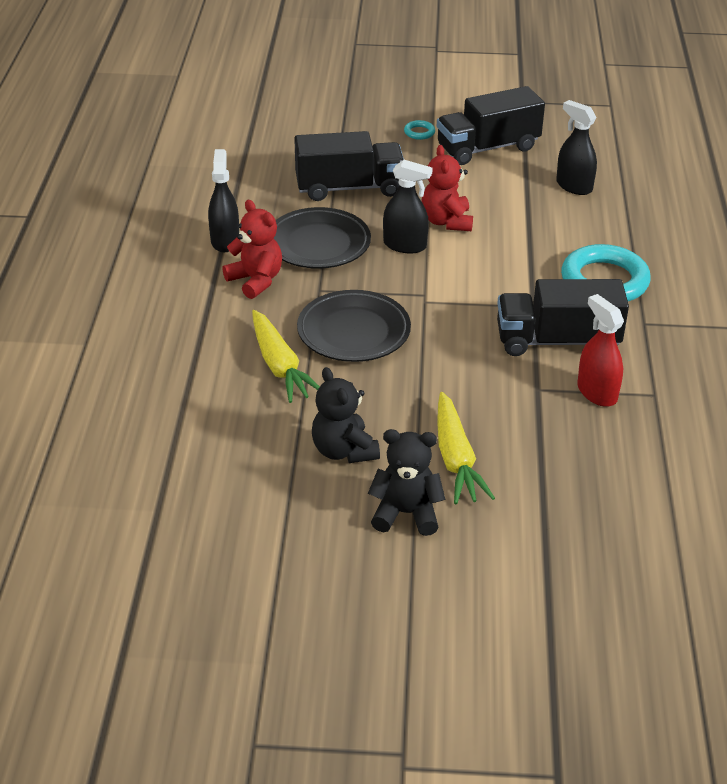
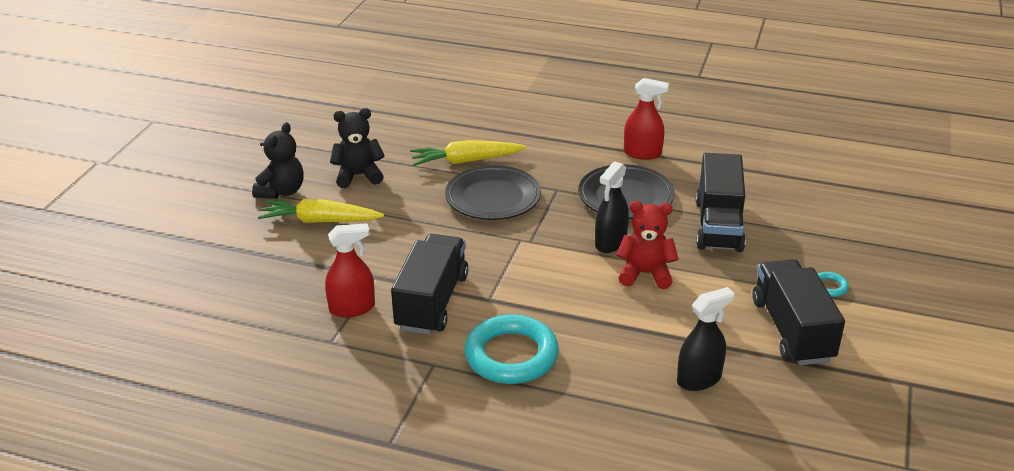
camera: 105 degrees right, 5 degrees down
(225, 241) = (642, 153): black spray bottle -> red spray bottle
(256, 280) = (580, 162): red teddy bear -> none

